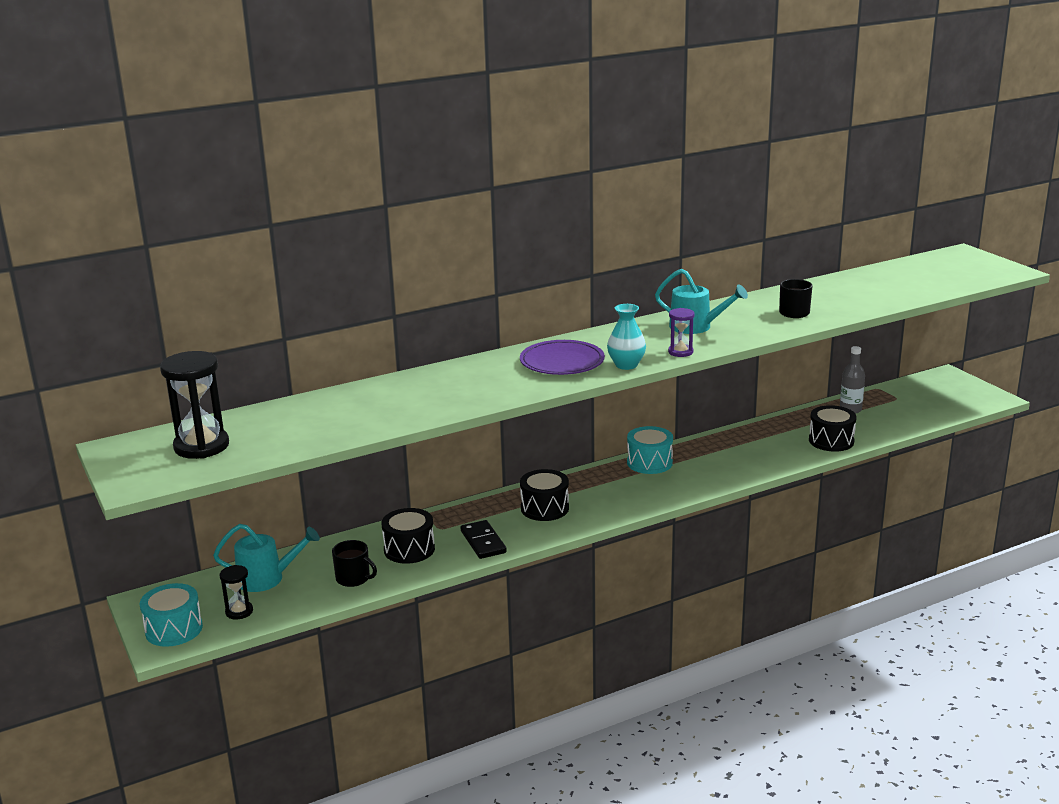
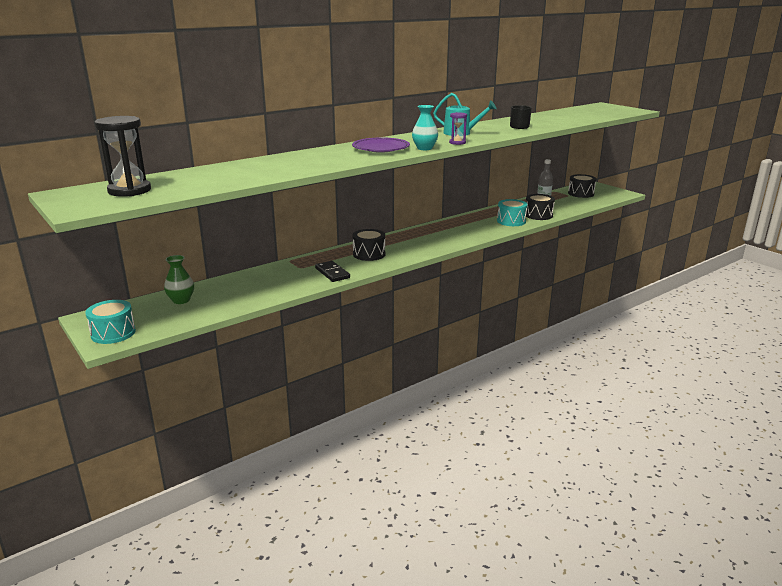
camera: 10 degrees left, 0 degrees up
(239, 611) = (163, 320): black hourglass -> none
(267, 578) = (181, 300): turquoise watering can -> green vase
(353, 578) = (245, 297): black mug -> none
(409, 549) = (281, 279): black drum -> black drum (581, 193)
(649, 463) = (430, 229): turquoise drum -> turquoise drum (511, 221)

